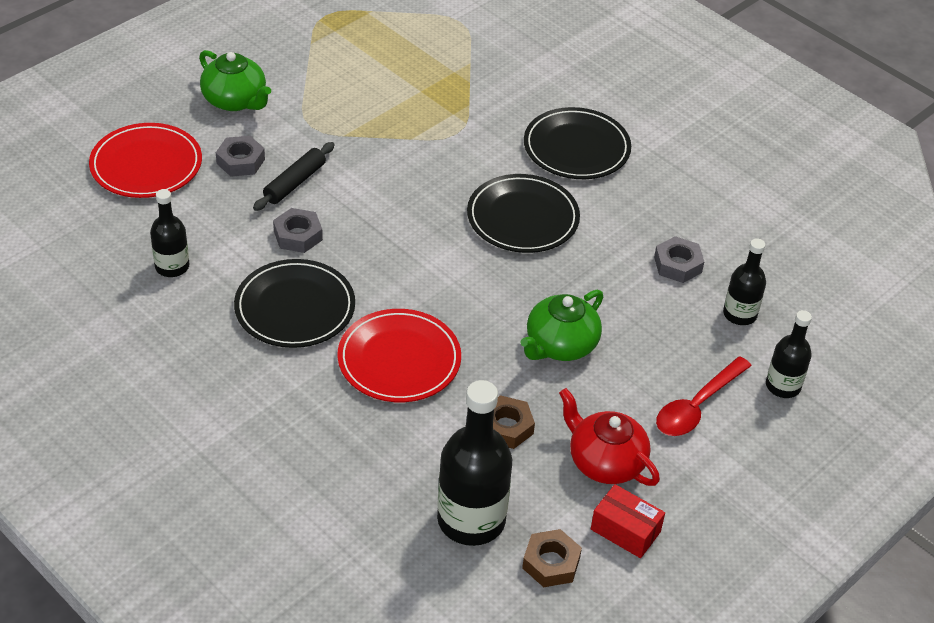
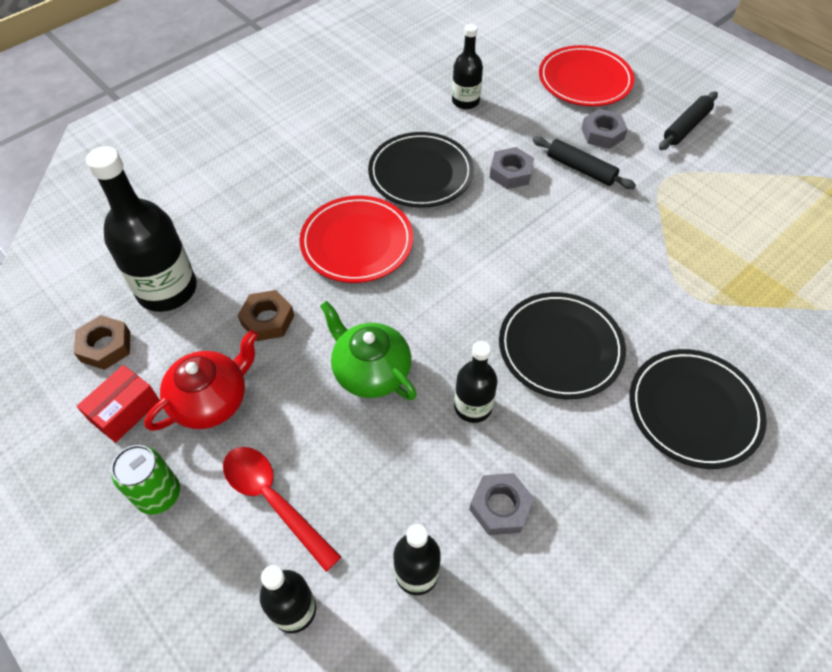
camera: 95 degrees right, 10 degrees up
(235, 100) = (686, 127): green teapot -> black rolling pin
(589, 277) = (473, 407): none -> black bottle
(706, 488) = (159, 495): none -> green can

